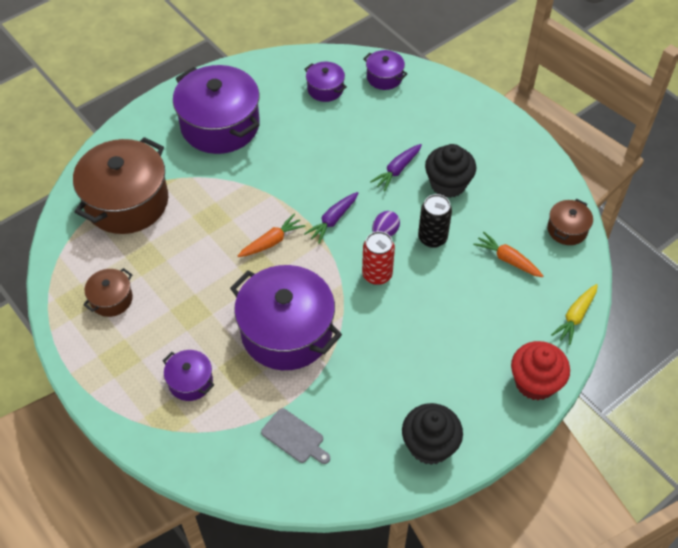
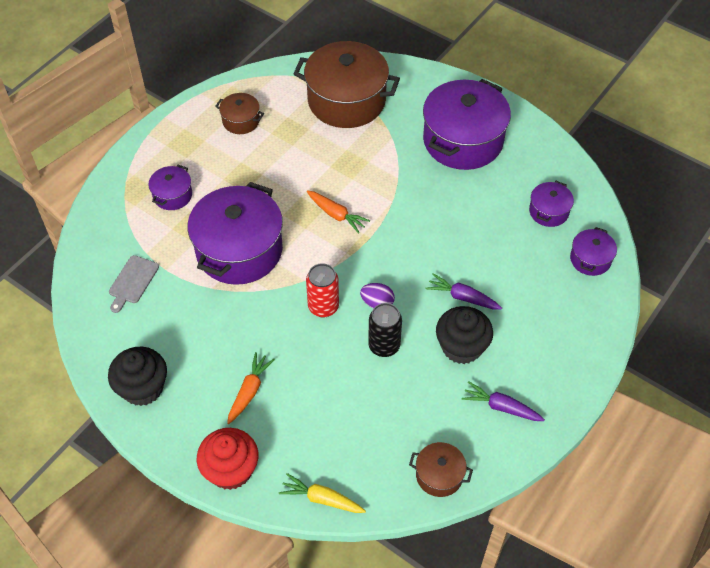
camera: 75 degrees right, 0 degrees up
(332, 221) = (377, 256): purple carrot -> purple carrot (501, 407)
(507, 259) = (378, 420): orange carrot -> orange carrot (249, 391)

